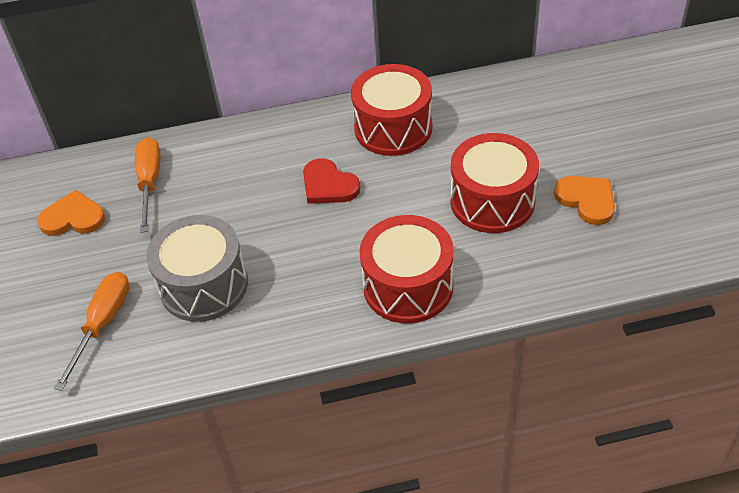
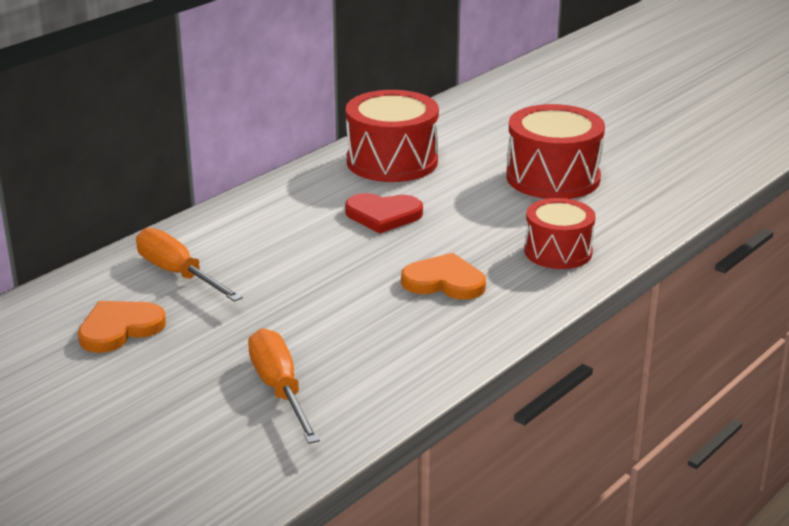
camera: 40 degrees left, 20 degrees down
(203, 285) = (354, 322): grey drum -> none
(408, 286) = (558, 252): red drum -> red drum, size x0.65
(586, 200) = (630, 153): orange heart -> orange heart (444, 281)

